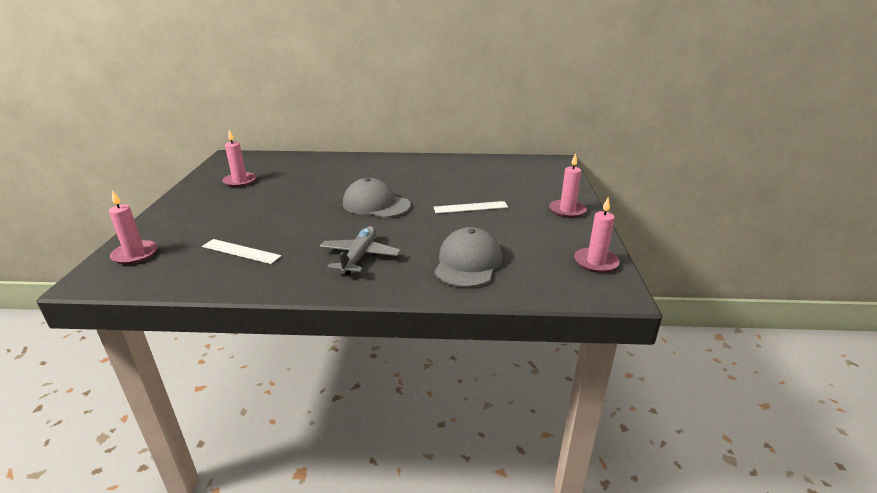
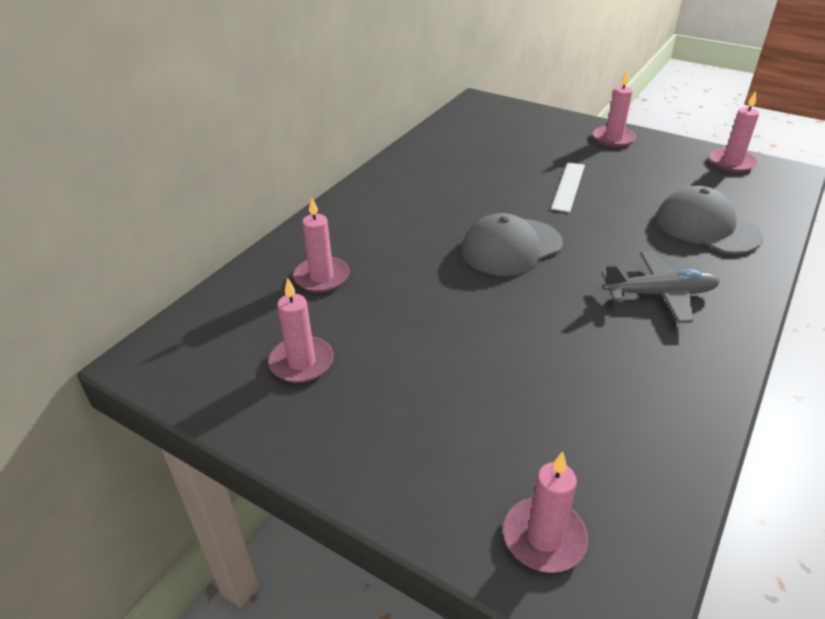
camera: 60 degrees left, 10 degrees up
(241, 251) = (595, 399): white ruler -> none
(309, 169) = (322, 277): none -> pink candle
(360, 256) = (660, 294): grey plane -> grey plane turned 135 degrees clockwise

